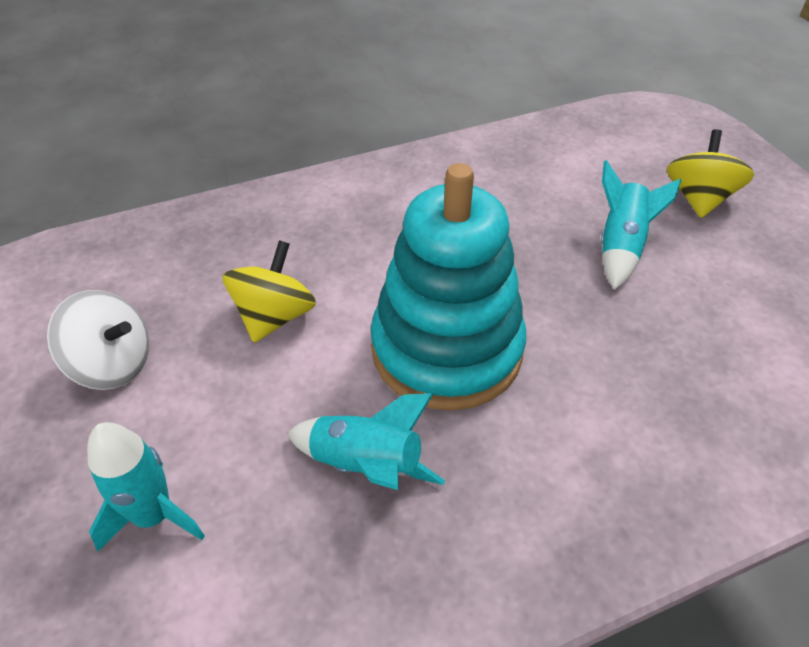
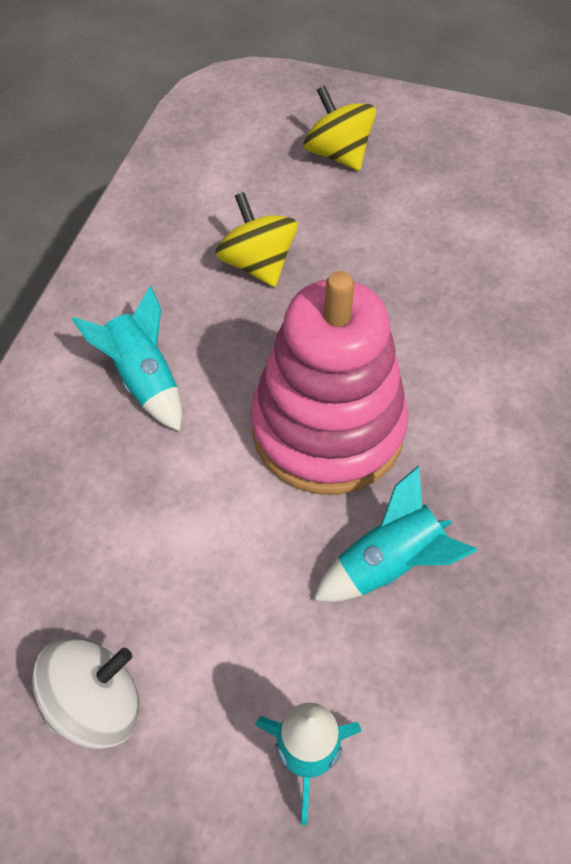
camera: 50 degrees left, 10 degrees up
(274, 316) = (170, 528): yellow spinning top -> yellow spinning top (258, 264)
(446, 349) = (327, 428): turquoise stacking toy -> pink stacking toy
(620, 247) = (336, 239): turquoise rocket -> turquoise rocket (144, 379)

